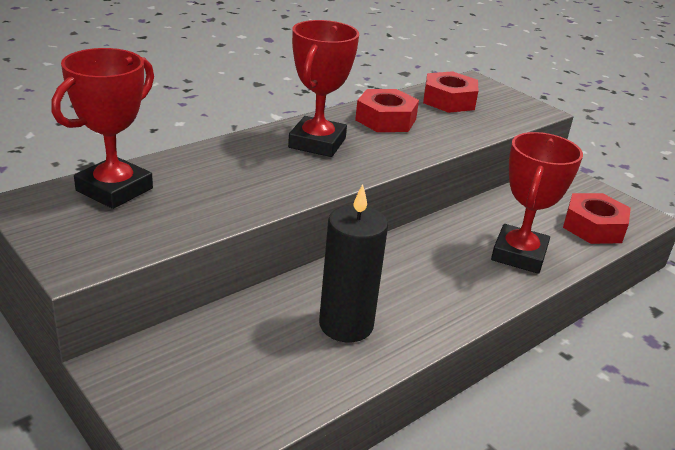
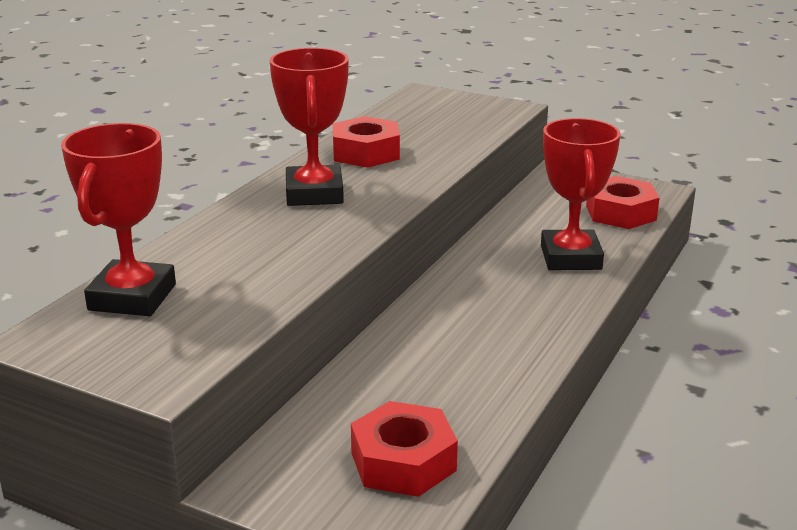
camera: 20 degrees left, 5 degrees down
(346, 325) = (455, 371): black candle -> none
(449, 100) = (414, 118): red nut -> red nut (403, 461)

